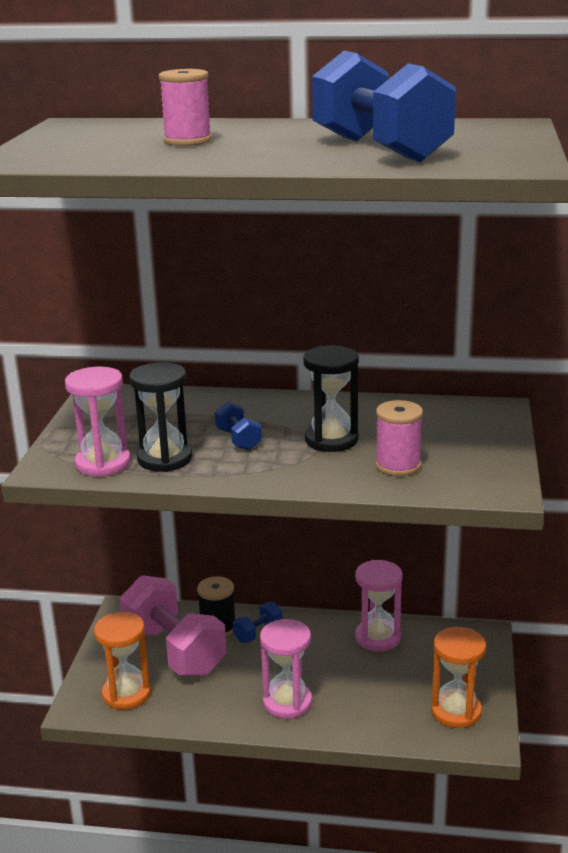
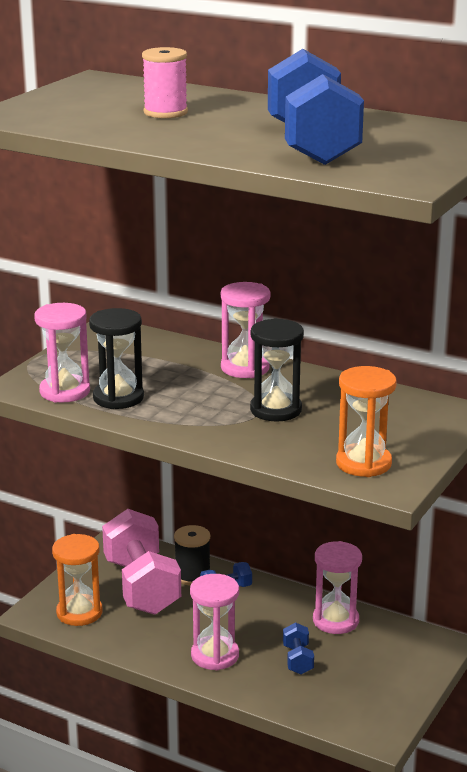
camera: 20 degrees right, 0 degrees up
(238, 440) = (194, 393): blue dumbbell -> blue dumbbell (297, 660)
(268, 406) = (245, 368): none -> pink hourglass
(398, 466) = (315, 445): pink spool -> none
(456, 711) = (366, 703): orange hourglass -> orange hourglass (363, 463)

